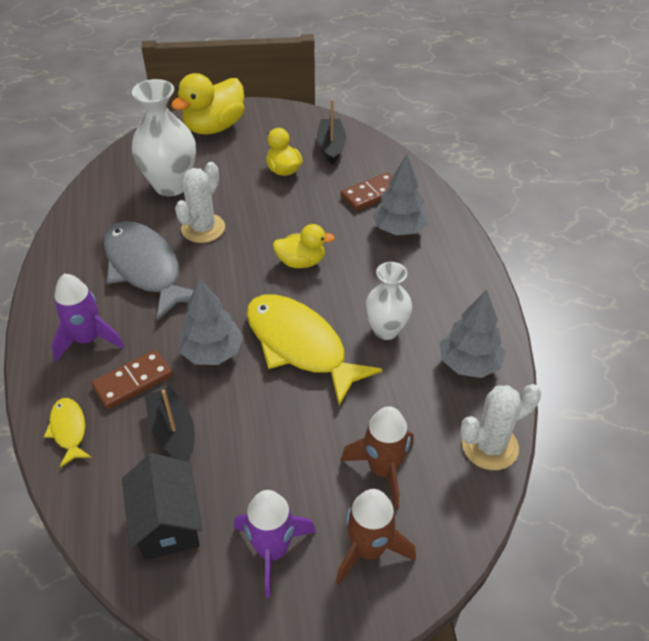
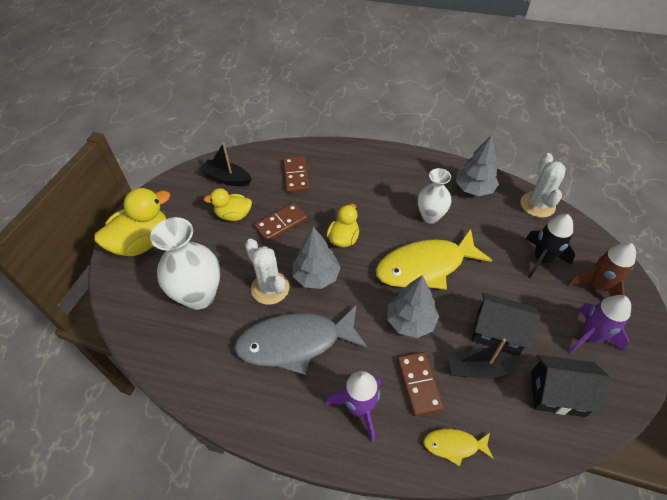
camera: 65 degrees left, 5 degrees up
(214, 127) = (142, 242): yellow duck -> yellow duck turned 105 degrees counterclockwise
(233, 441) = (497, 332): none -> black house
(293, 207) = (281, 223): none -> brown domino
(382, 469) = (542, 259): brown rocket -> black rocket
(399, 229) = (340, 175): grey tree -> grey tree (316, 276)

